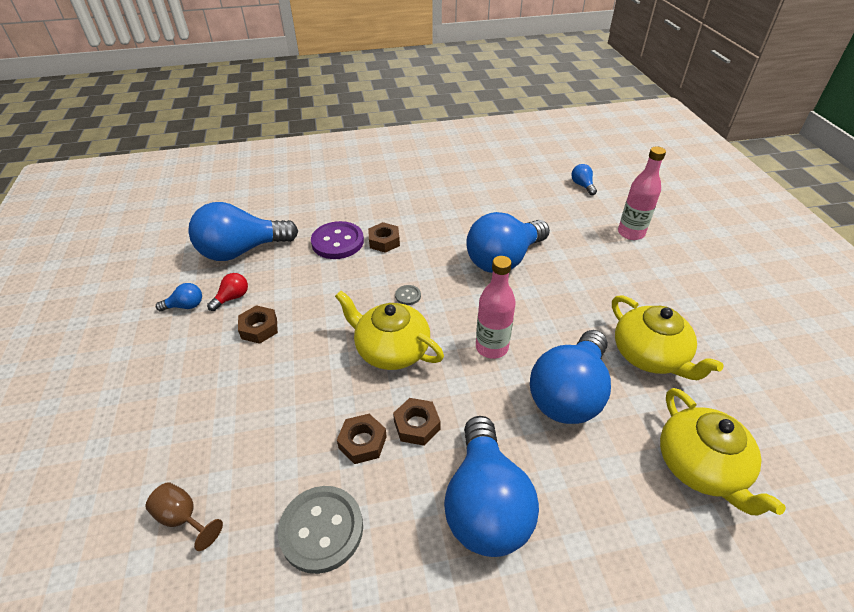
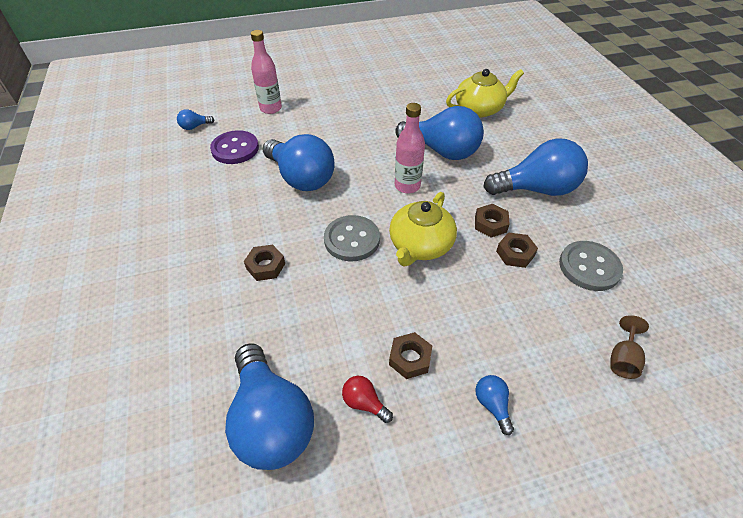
camera: 95 degrees left, 5 degrees up
(185, 306) = (383, 458): blue light bulb -> blue light bulb (492, 405)
(337, 242) = (262, 310): purple button -> purple button (235, 149)
(408, 296) = (352, 240): grey button -> grey button, size x2.25
(650, 355) = (402, 115): yellow teapot -> none

